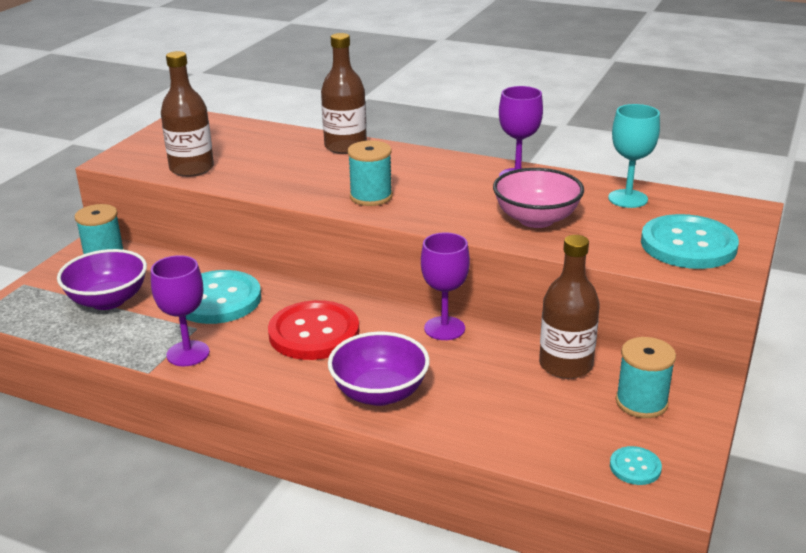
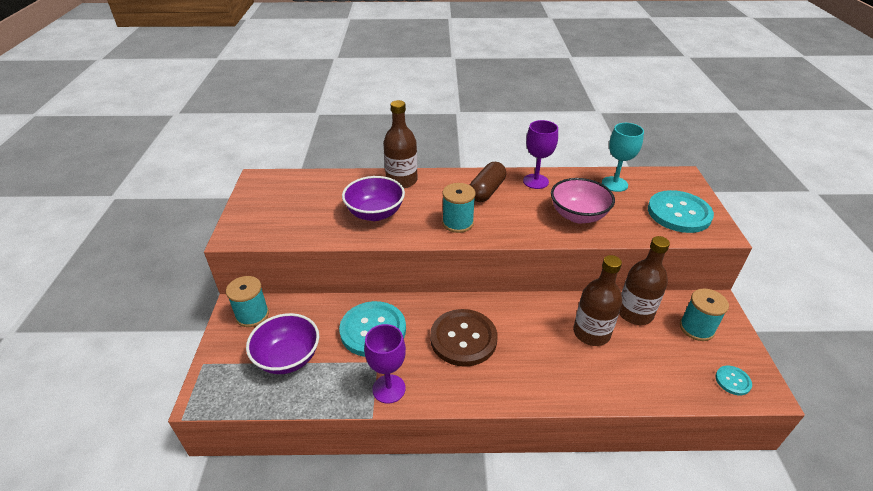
camera: 25 degrees left, 10 degrees up
(192, 168) = (304, 229): brown bottle -> brown bottle (591, 333)
(314, 333) = (463, 339): red button -> brown button
(379, 393) = (546, 377): purple bowl -> purple bowl (375, 213)
(441, 174) = (486, 191): none -> brown capsule
(444, 328) = (543, 306): purple goblet -> none

